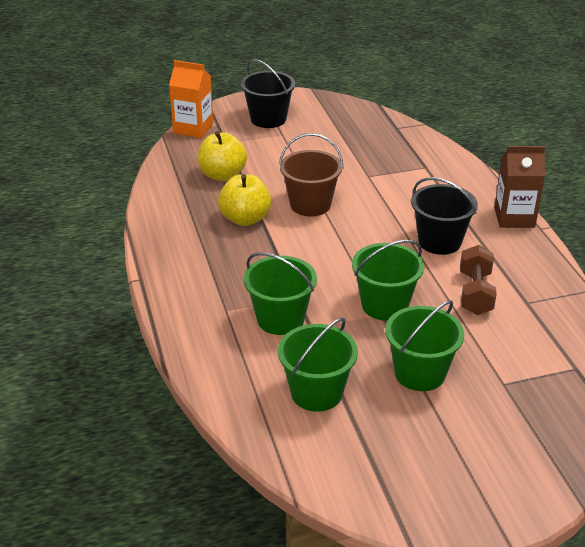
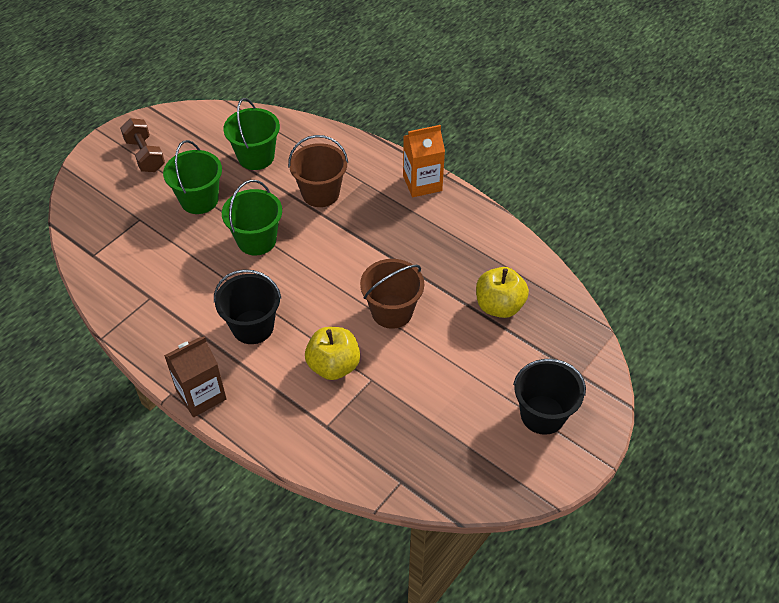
camera: 145 degrees right, 15 degrees up
(193, 128) = (595, 354): orange carton -> orange carton (422, 183)
(245, 219) = (429, 266): yellow apple -> yellow apple (333, 366)
(280, 319) = (320, 193): green bucket -> brown bucket
(475, 293) = (194, 286): brown dumbbell -> brown dumbbell (145, 155)

